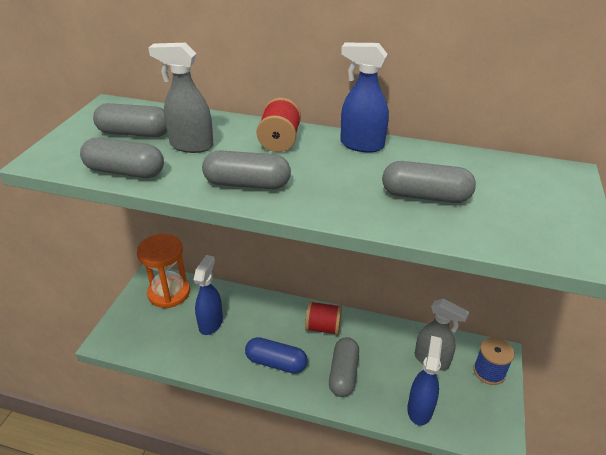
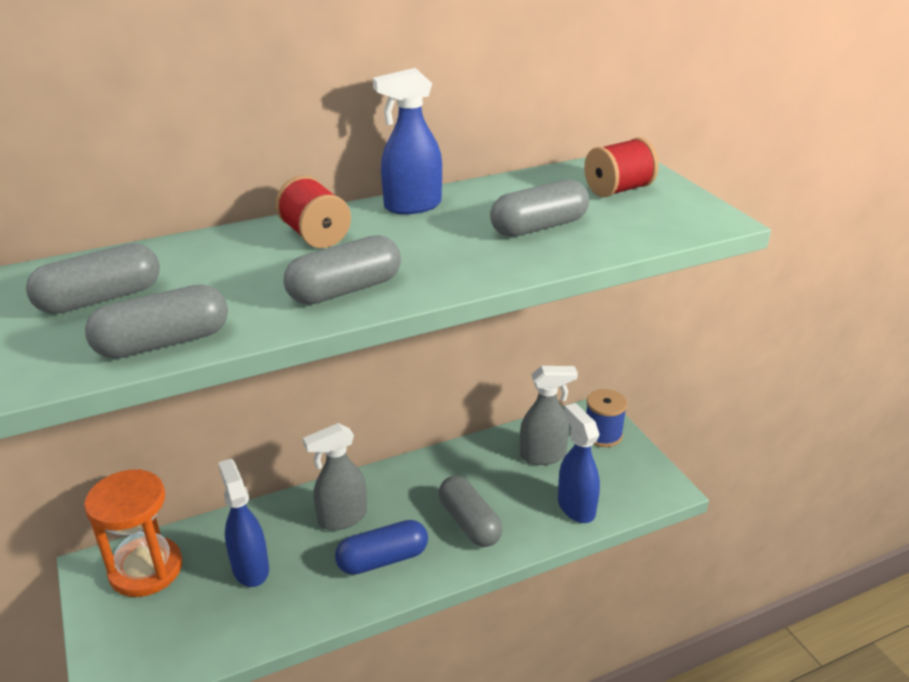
camera: 40 degrees left, 5 degrees down
(191, 146) = (208, 281): grey spray bottle -> grey spray bottle (342, 518)
(323, 327) = (399, 490): red spool -> red spool (618, 190)

